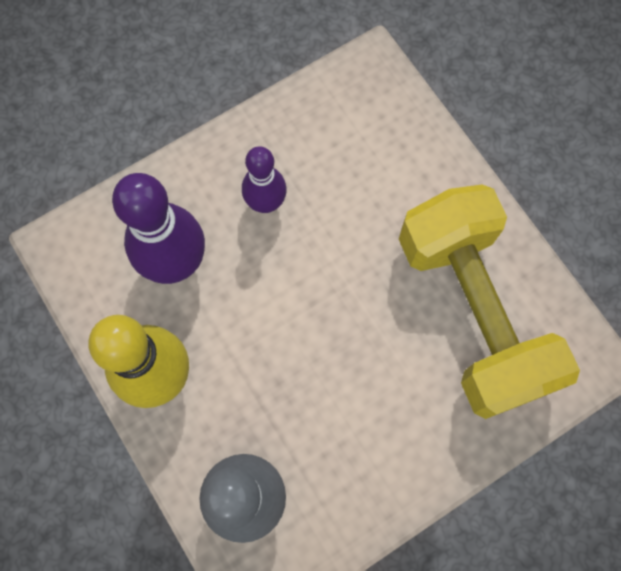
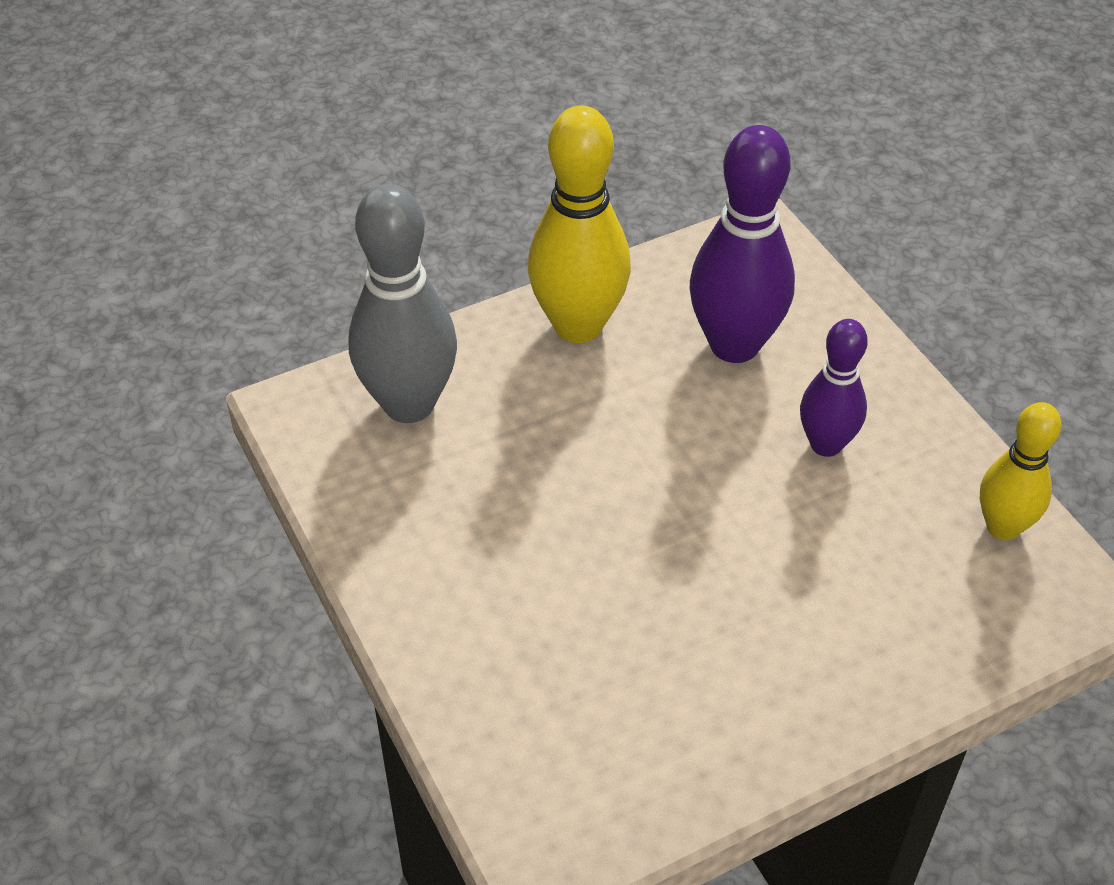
camera: 95 degrees right, 25 degrees down
(325, 102) = (1003, 527): none -> yellow bowling pin
(472, 313) = (641, 688): yellow dumbbell -> none

